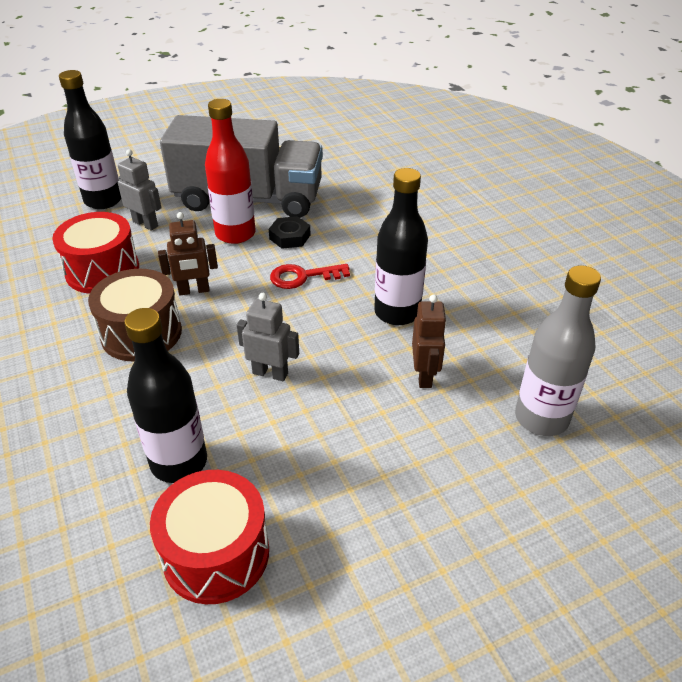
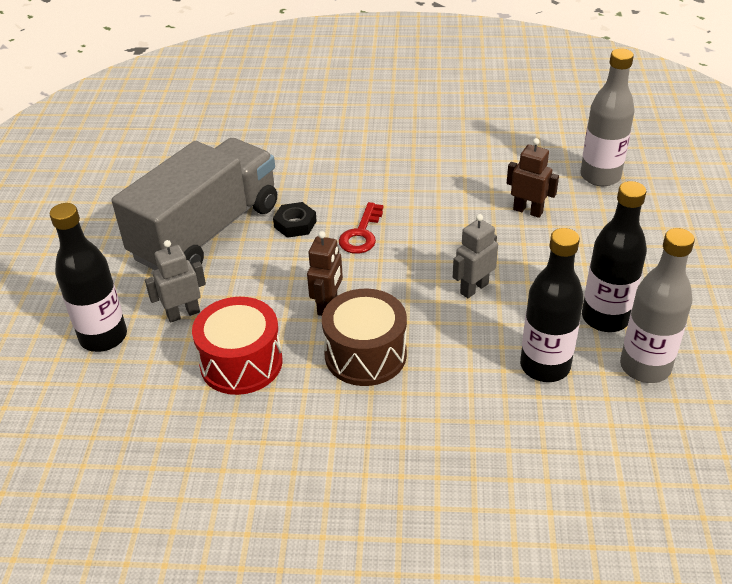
camera: 60 degrees left, 0 degrees up
(216, 553) = (645, 367): red drum -> grey bottle
(235, 234) = (259, 256): red bottle -> none
(397, 312) = (448, 199): black bottle -> black bottle (605, 318)

